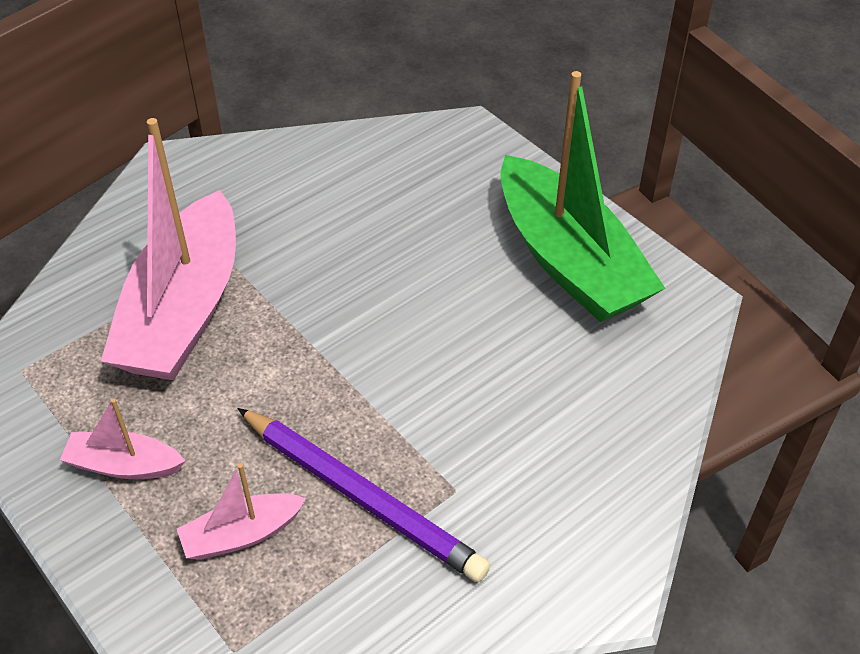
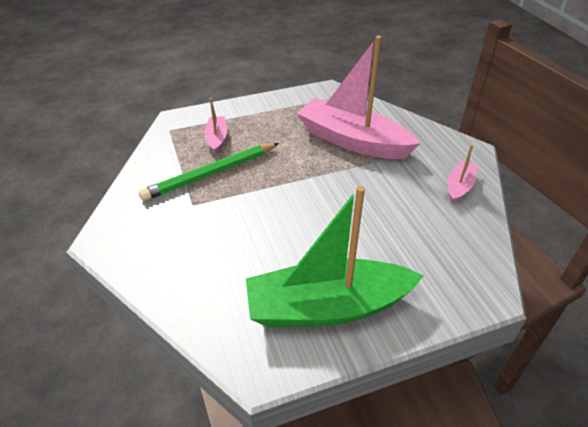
camera: 110 degrees right, 5 degrees down
(124, 465) = (271, 116): pink boat -> pink boat (459, 187)
(362, 496) = (211, 174): purple pencil -> green pencil

